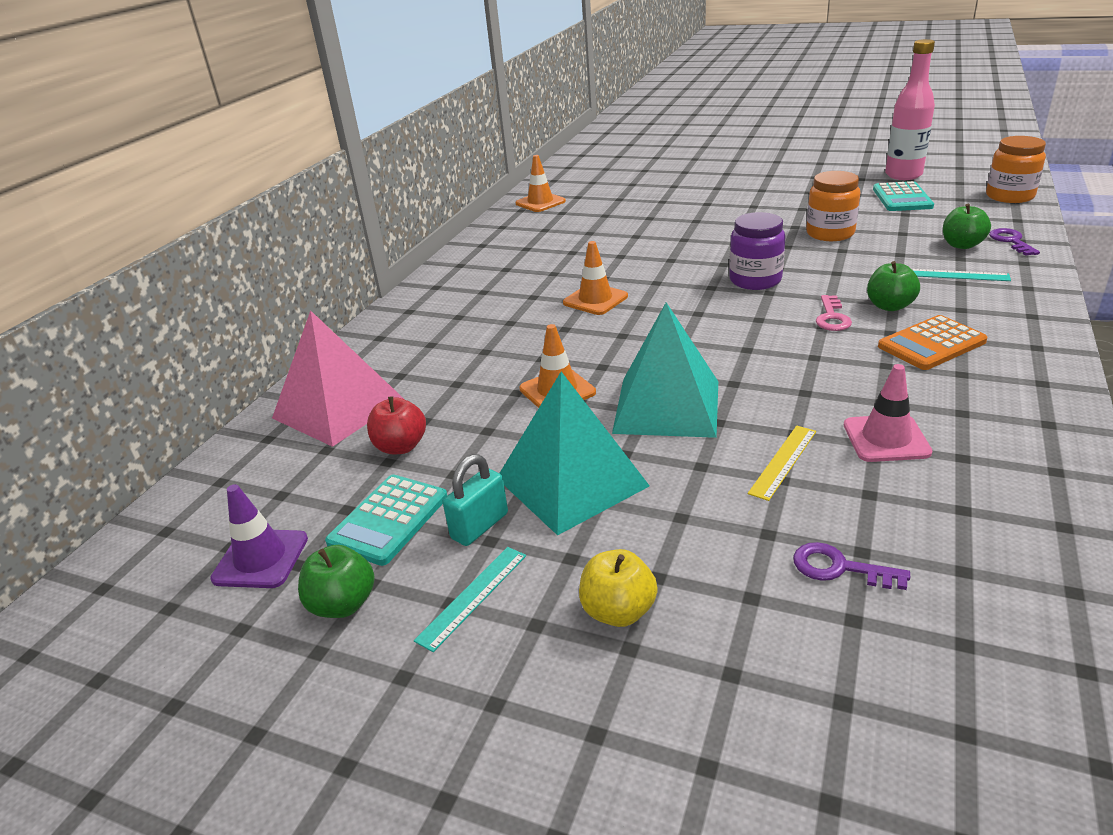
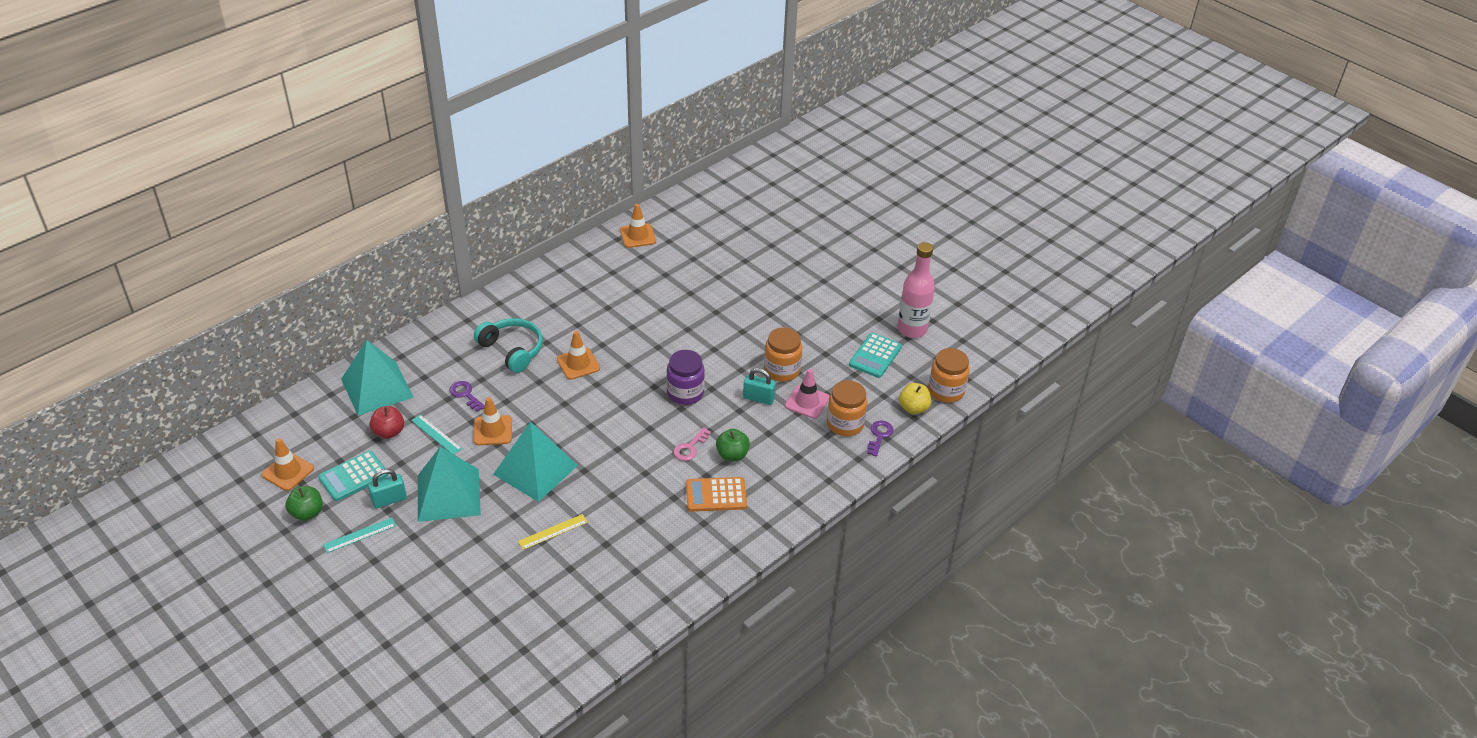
camera: 20 degrees right, 10 degrees up
(261, 559) = (288, 472): purple traffic cone -> orange traffic cone
(338, 408) = (377, 388): pink pyramid -> turquoise pyramid
(497, 315) = (512, 350): none -> turquoise headphones
(618, 611) = (410, 570): yellow apple -> yellow apple (913, 408)
(839, 568) = (515, 596): purple key -> purple key (465, 395)
(841, 258) = (758, 398): none -> turquoise padlock
(886, 439) = (614, 543): pink traffic cone -> pink traffic cone (807, 402)
(958, 275) = (805, 449): turquoise ruler -> turquoise ruler (436, 434)
(962, 245) = (845, 424): green apple -> orange jar

